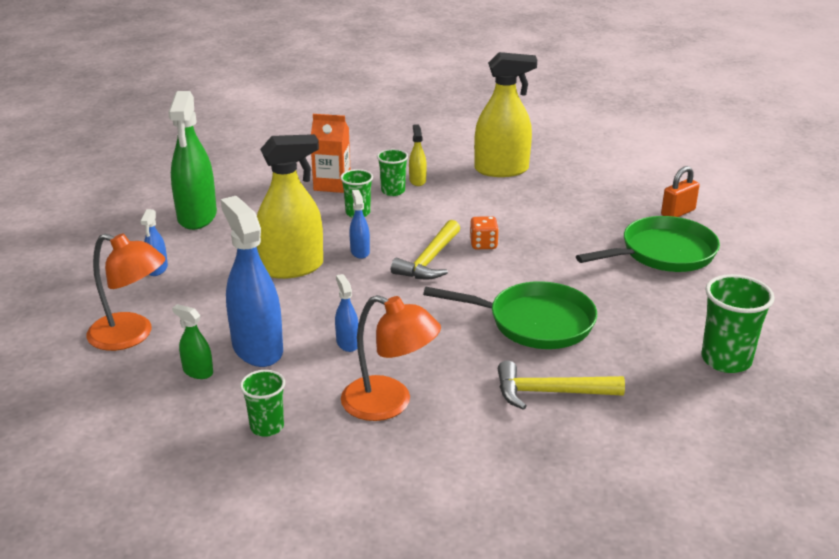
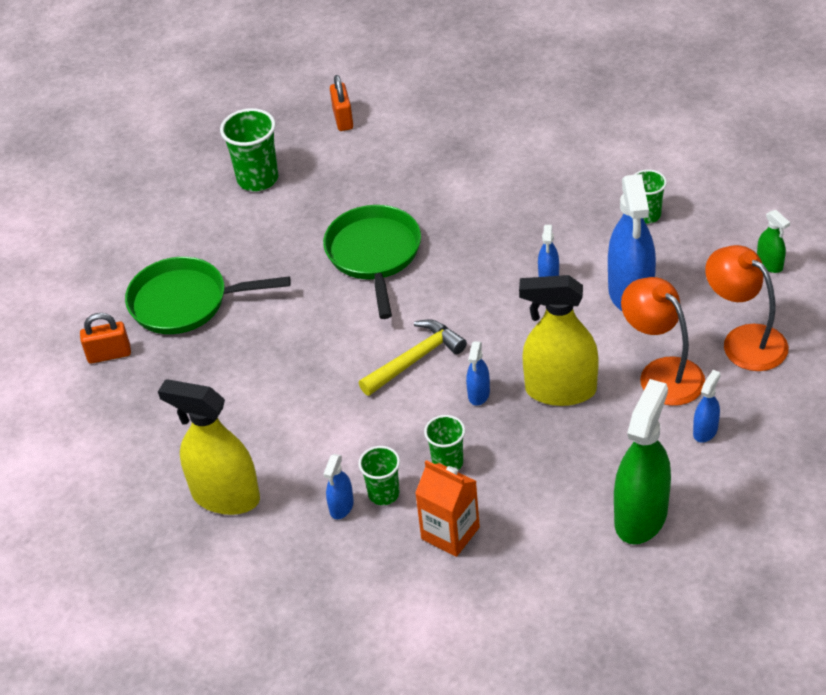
camera: 150 degrees left, 15 degrees up
(198, 372) = (690, 282): green spray bottle -> green spray bottle (769, 264)
(389, 404) = (543, 210): orange lamp -> orange lamp (662, 373)
(417, 180) = (341, 506): yellow spray bottle -> blue spray bottle
(483, 244) = (345, 367): orange dice -> none
(534, 322) = (374, 255): green pan -> green pan turned 45 degrees clockwise
(550, 392) = (415, 187): yellow hammer -> none
(711, 450) = (343, 119): none -> orange padlock

